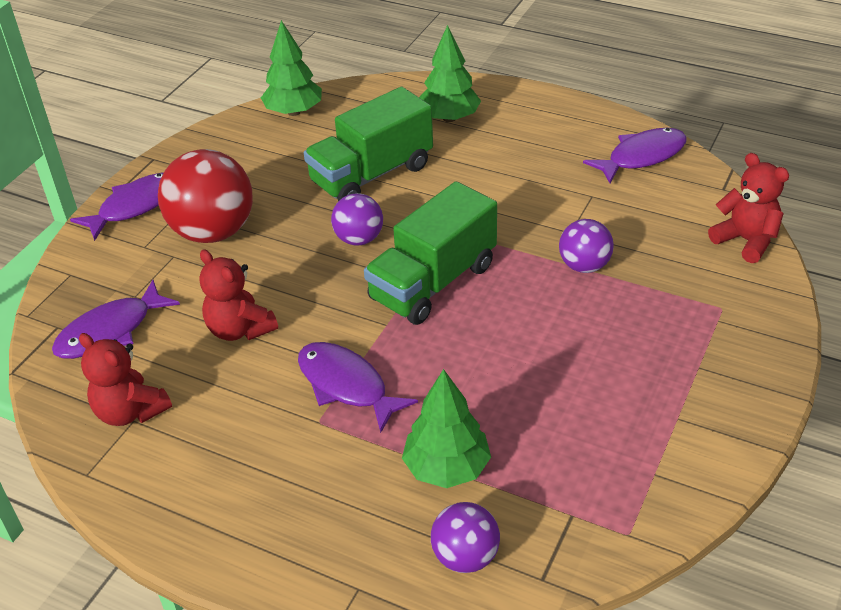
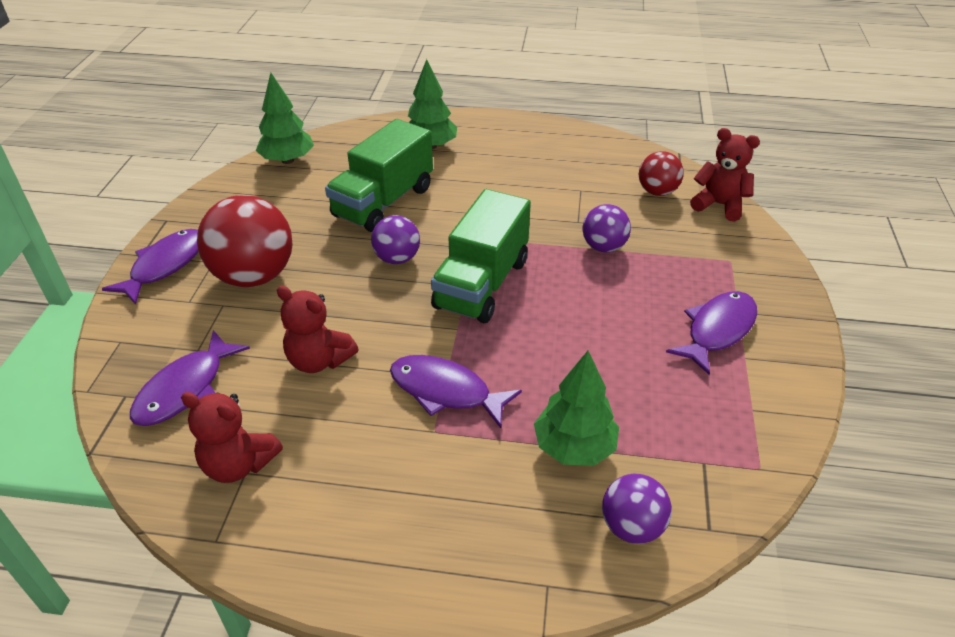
camera: 20 degrees left, 0 degrees up
(642, 156) = (604, 153): purple fish -> purple fish (717, 330)
(680, 212) = (657, 192): none -> red ball

